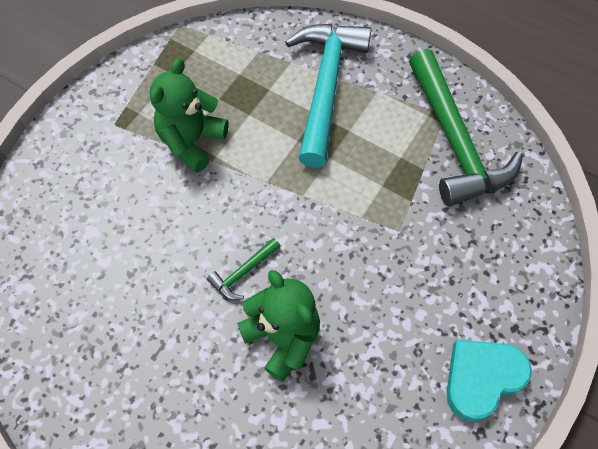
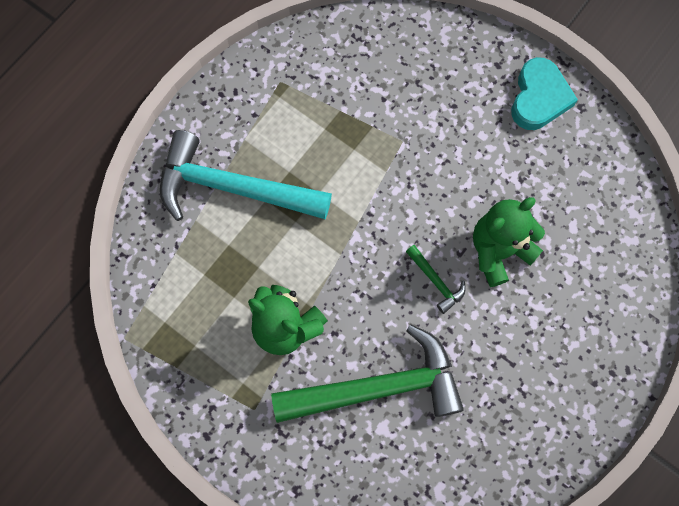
camera: 85 degrees left, 10 degrees up
(455, 141) = (312, 78): green hammer -> green hammer (378, 387)
(482, 378) = (539, 98): turquoise heart -> turquoise heart turned 135 degrees counterclockwise

